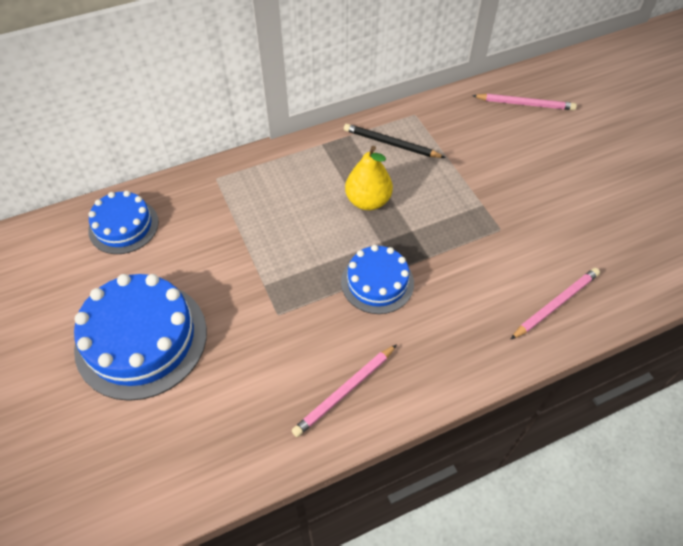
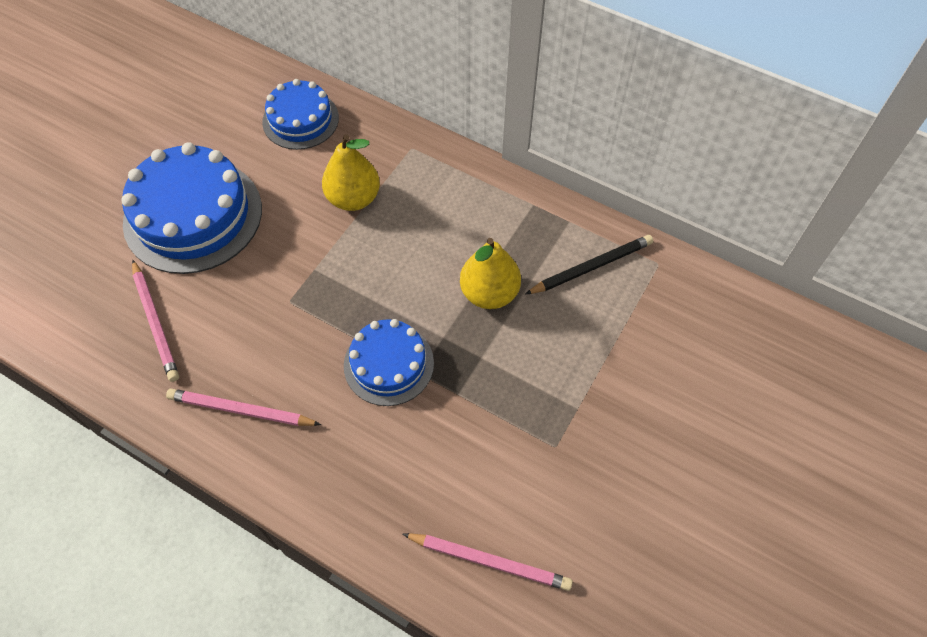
camera: 55 degrees right, 5 degrees up
(225, 231) = (353, 198): none -> yellow pear
(391, 144) = (591, 267): black pencil -> black pencil turned 75 degrees clockwise
(525, 104) = (789, 370): pink pencil -> pink pencil (155, 322)

